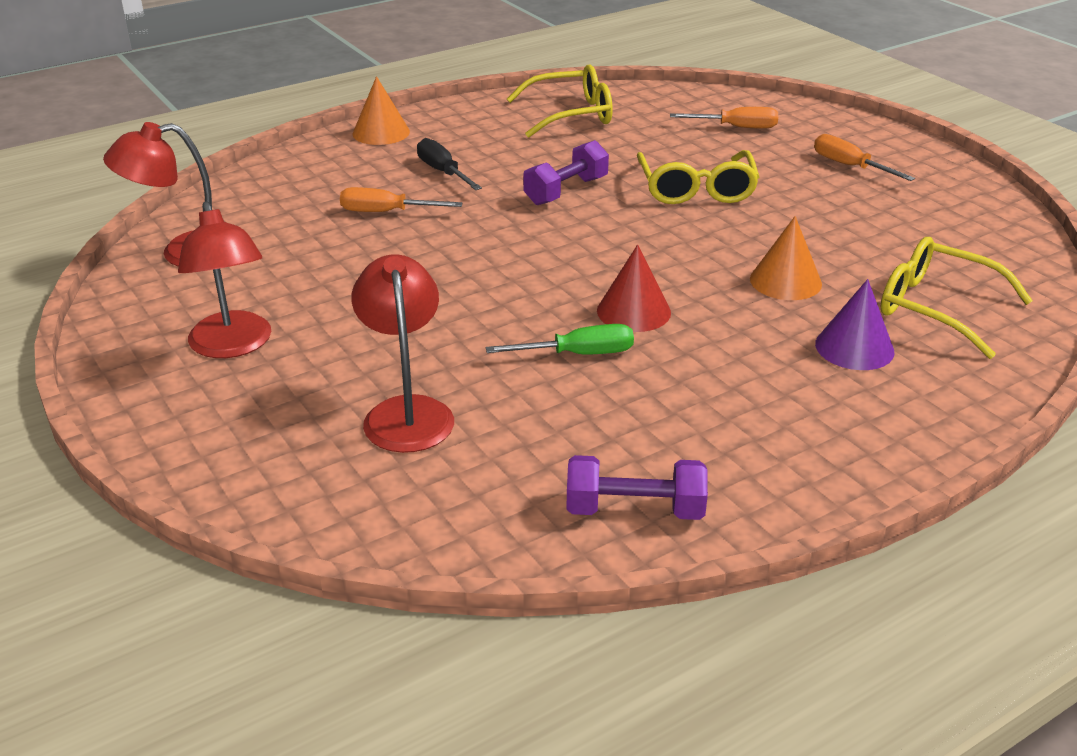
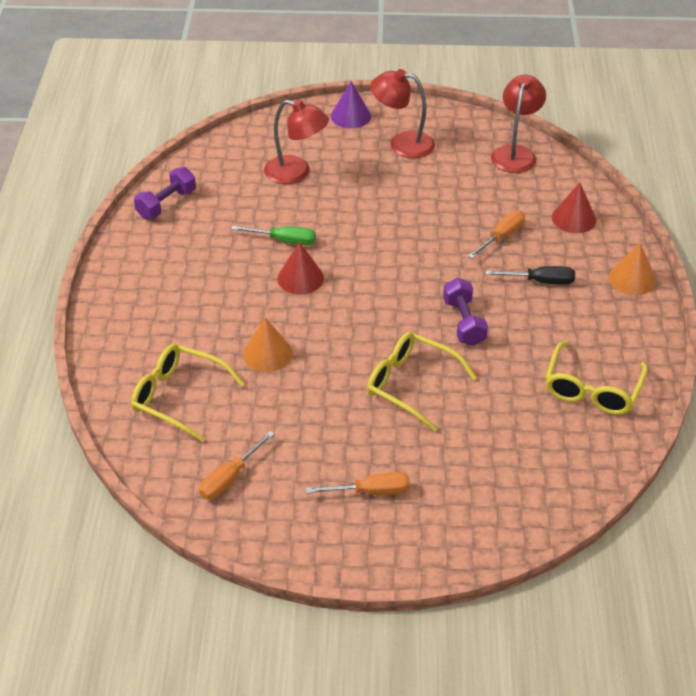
camera: 125 degrees right, 10 degrees up
(301, 183) = (573, 218): none -> red cone
(578, 354) = (284, 240): green screwdriver -> green screwdriver turned 105 degrees counterclockwise
(736, 127) = (492, 472): orange screwdriver -> orange screwdriver (230, 478)
(854, 347) = (185, 337): purple cone -> purple cone (350, 116)
(936, 308) = (178, 397): yellow glasses -> yellow glasses turned 135 degrees counterclockwise

